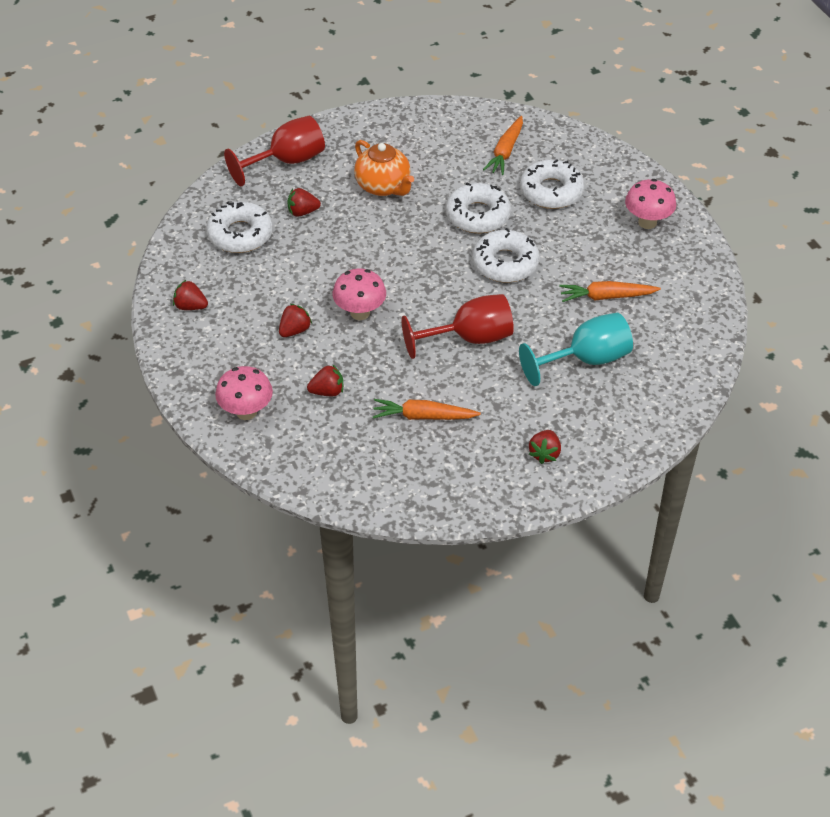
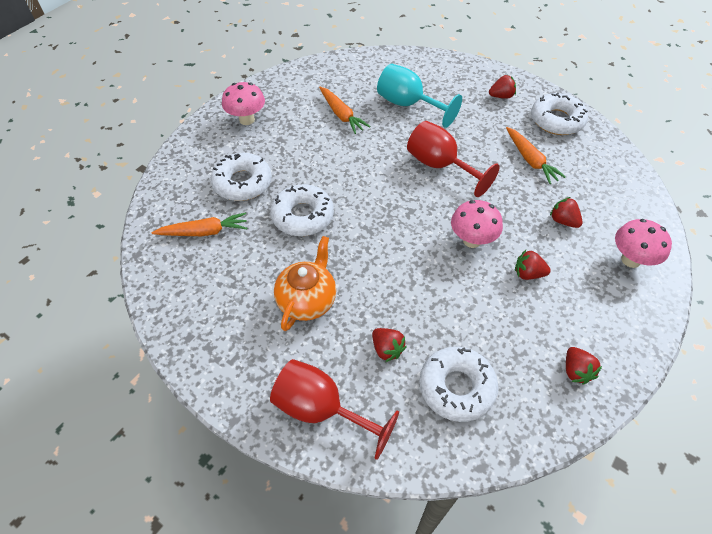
camera: 120 degrees left, 5 degrees up
(505, 263) = (347, 177): white donut -> white donut (556, 120)

